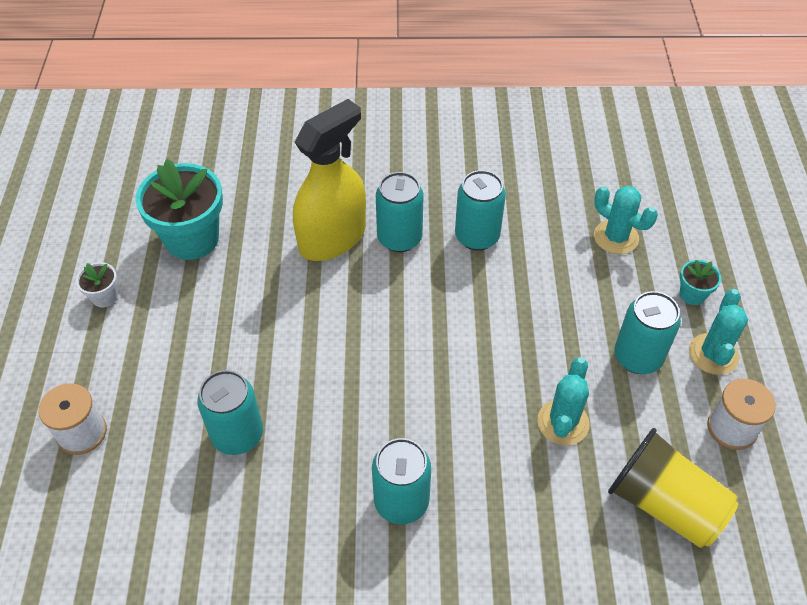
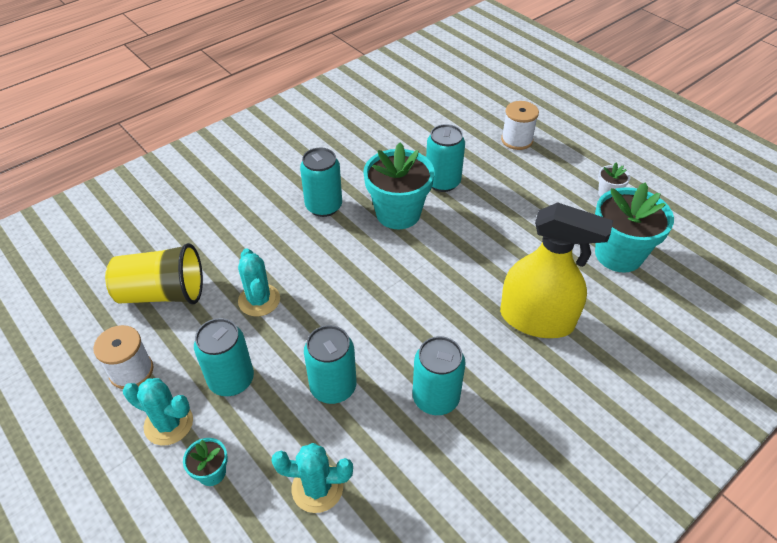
camera: 140 degrees right, 5 degrees down
(330, 428) = (398, 213): none -> turquoise flower pot
(332, 238) = (536, 319): yellow spray bottle -> yellow spray bottle turned 75 degrees counterclockwise
(399, 238) = (491, 353): turquoise can -> turquoise can (333, 387)
(713, 354) = (168, 423): turquoise cactus -> turquoise cactus turned 45 degrees counterclockwise

